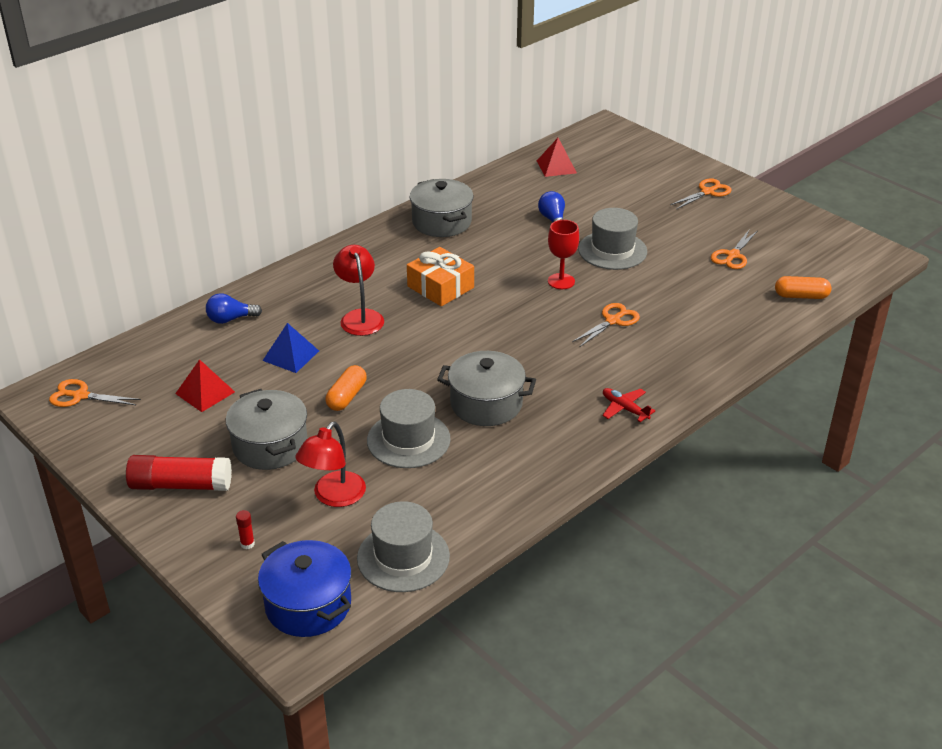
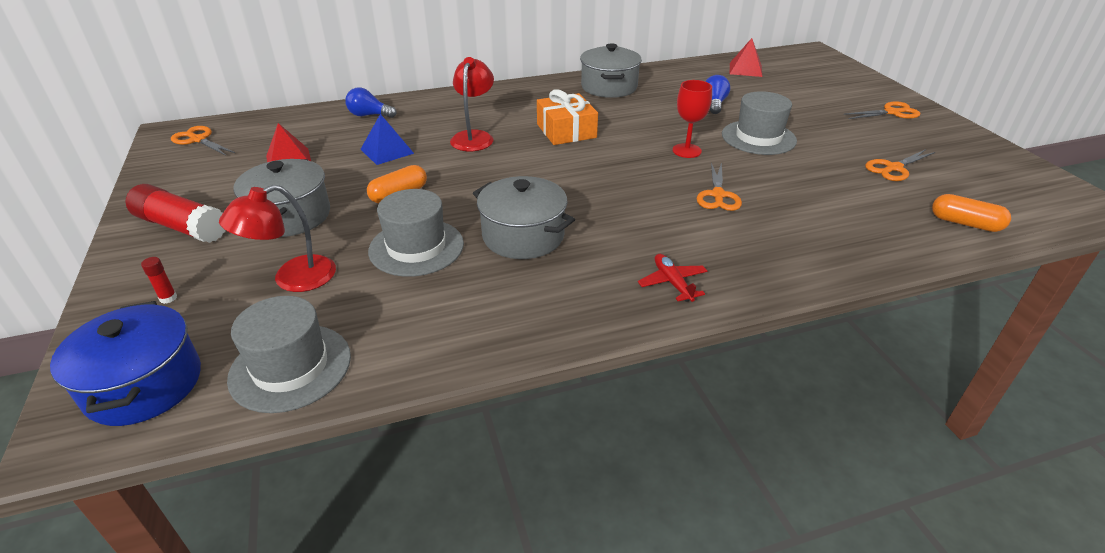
camera: 25 degrees right, 0 degrees up
(613, 321) = (718, 195): orange scissors -> orange scissors turned 120 degrees clockwise

